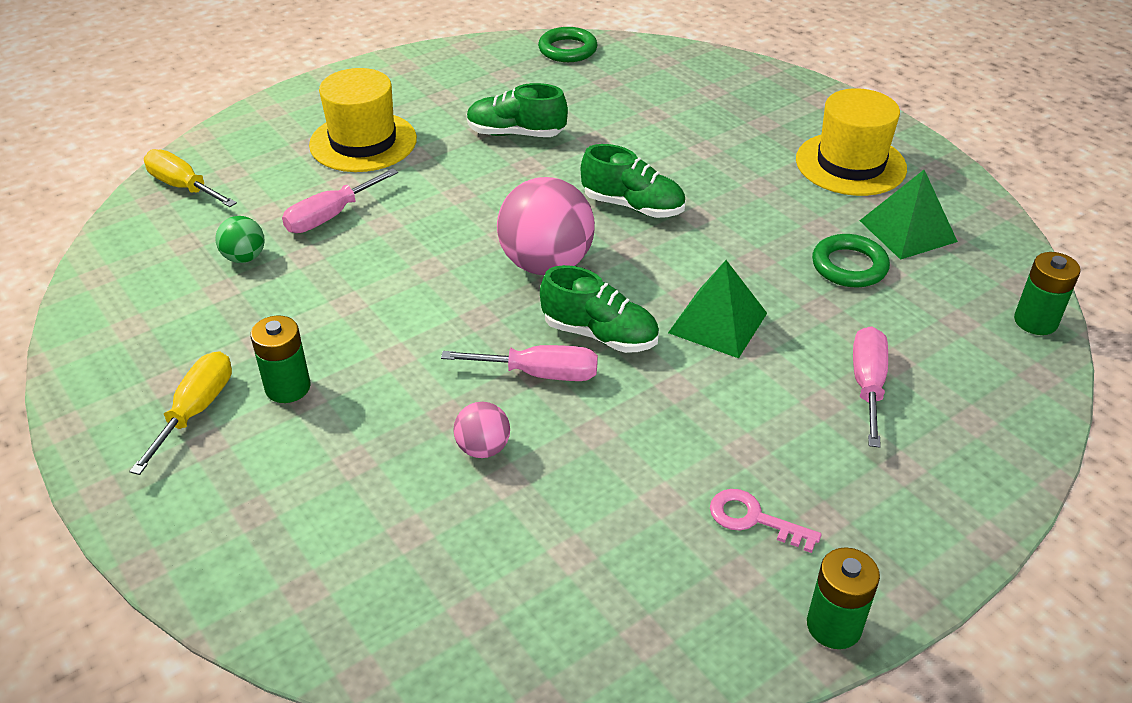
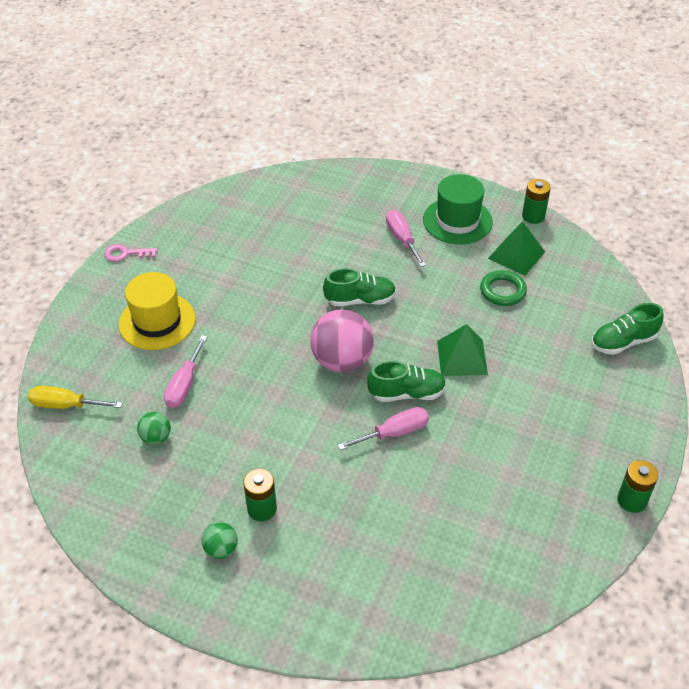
camera: 30 degrees left, 5 degrees up
(196, 410) = (221, 549): yellow screwdriver -> green ball
(483, 448) = (400, 491): pink ball -> none
(516, 133) = (250, 276): green shoe -> green shoe (623, 342)
(567, 50) = (230, 197): green ring -> none
(754, 519) = (560, 464): pink key -> pink key (126, 254)
(850, 164) = (457, 221): yellow hat -> green hat
(867, 385) = (560, 361): pink screwdriver -> pink screwdriver (402, 239)
(1035, 321) = (612, 286): green battery -> green battery (533, 216)

